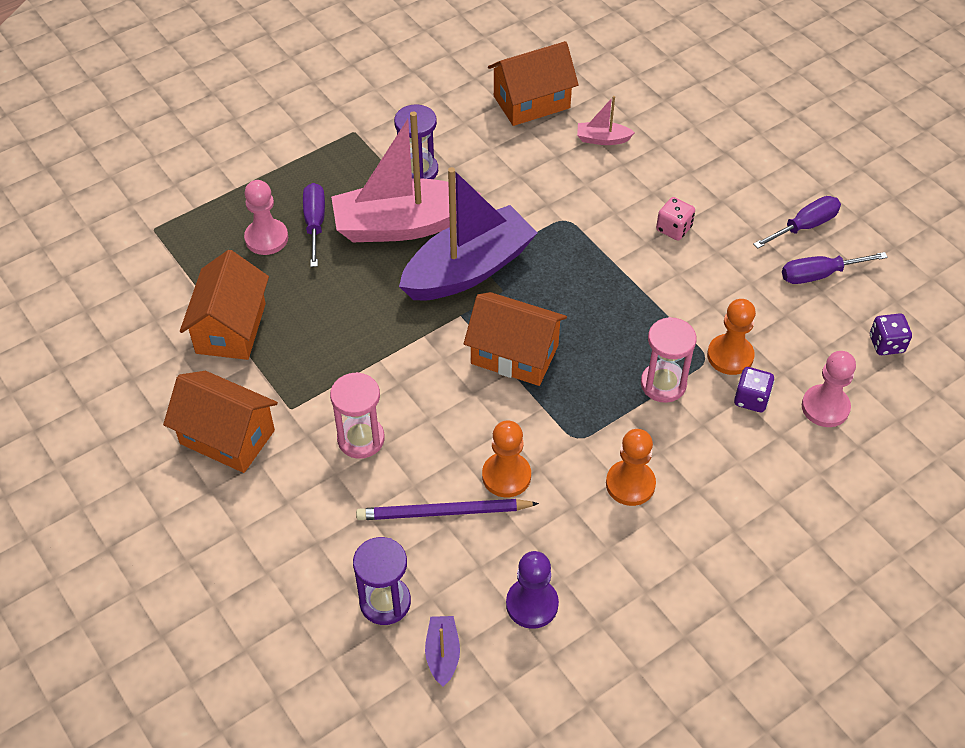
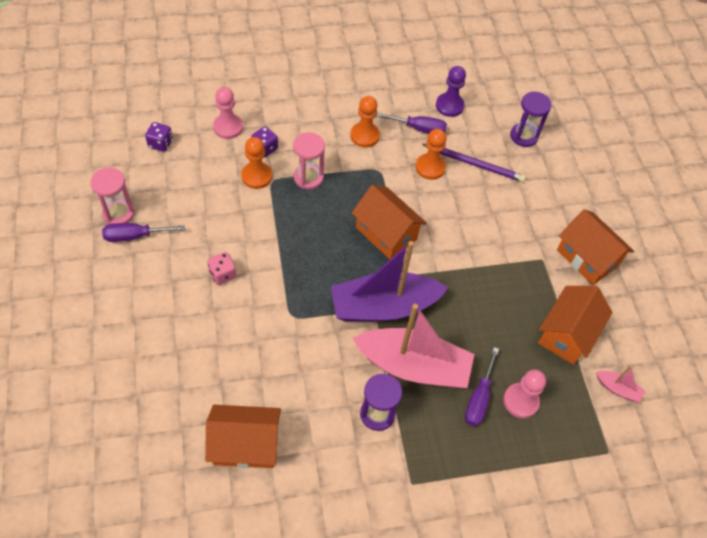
camera: 160 degrees left, 5 degrees up
(361, 439) = (505, 222): pink hourglass -> pink hourglass (119, 213)
(442, 654) = (504, 104): purple boat -> none
(602, 139) = (215, 376): pink boat -> pink boat (617, 389)
(819, 275) = (158, 200): purple screwdriver -> purple screwdriver (419, 128)

